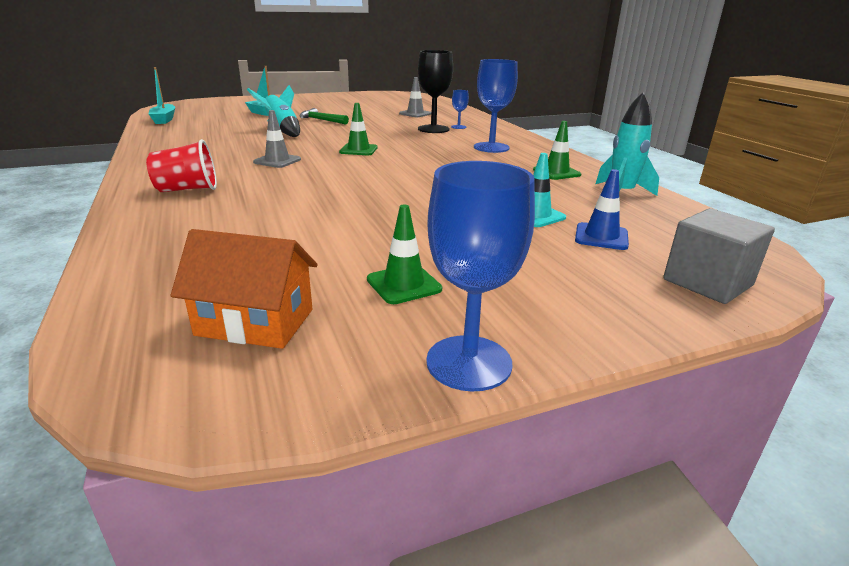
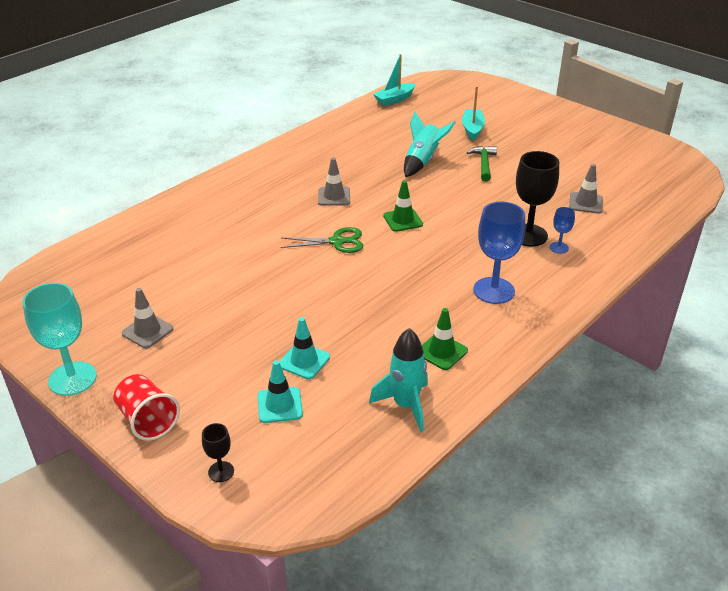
camera: 65 degrees right, 10 degrees up
(187, 189) = (242, 192): red cup -> red cup (148, 420)
(255, 322) = (83, 297): orange house -> none
(355, 173) = (337, 242): none -> green scissors
(404, 284) = (147, 331): green traffic cone -> grey traffic cone
(469, 363) = (72, 378): blue goblet -> turquoise goblet
(601, 237) = (280, 405): blue traffic cone -> turquoise traffic cone
(707, 282) = (221, 471): grey cube -> black goblet

